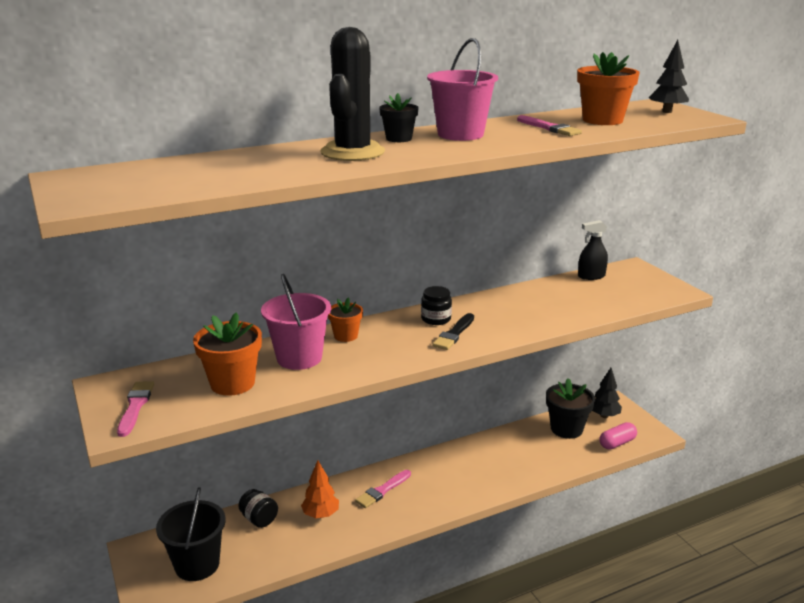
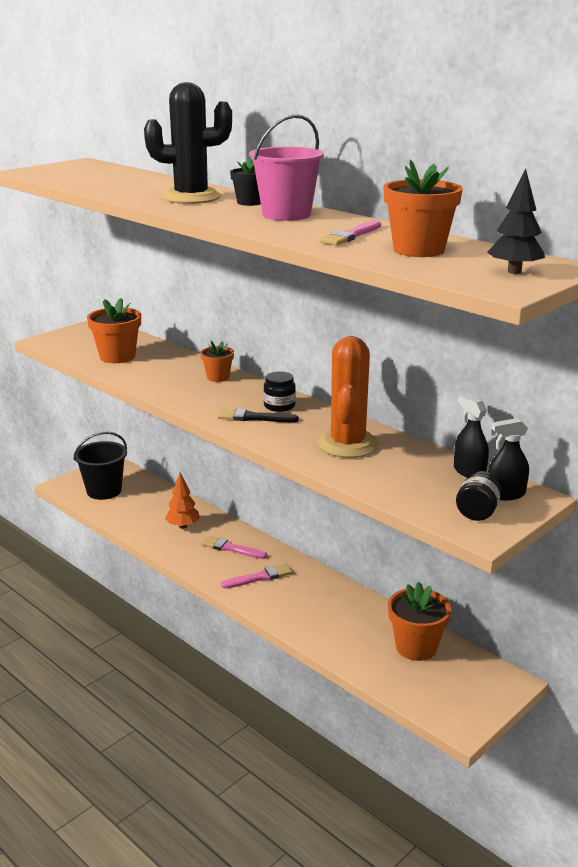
camera: 70 degrees right, 0 degrees up
(135, 406) = (74, 338): pink brush -> pink brush (259, 577)
(259, 519) = (164, 501): black jar -> black jar (477, 512)
(299, 358) = (168, 369): pink bucket -> none
(528, 306) = (347, 444): none -> orange cactus
(566, 429) = (416, 647): black flower pot -> orange flower pot
(604, 416) = (470, 675): black tree -> none
(617, 443) = (415, 692): pink capsule -> none
(627, 273) = (505, 494): none -> black spray bottle

